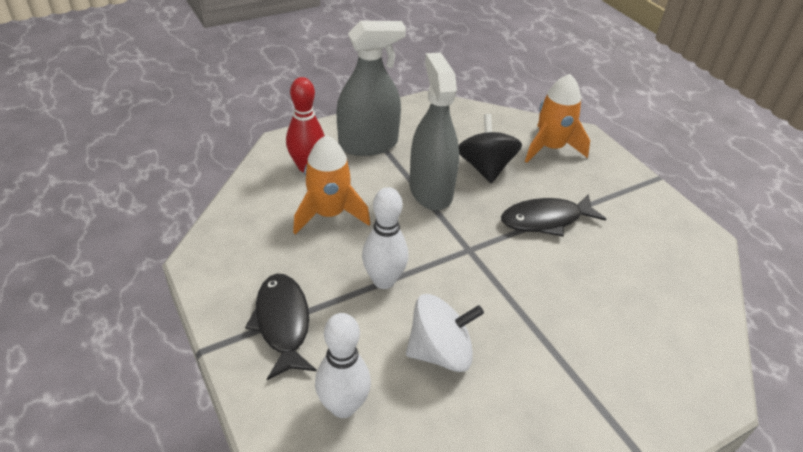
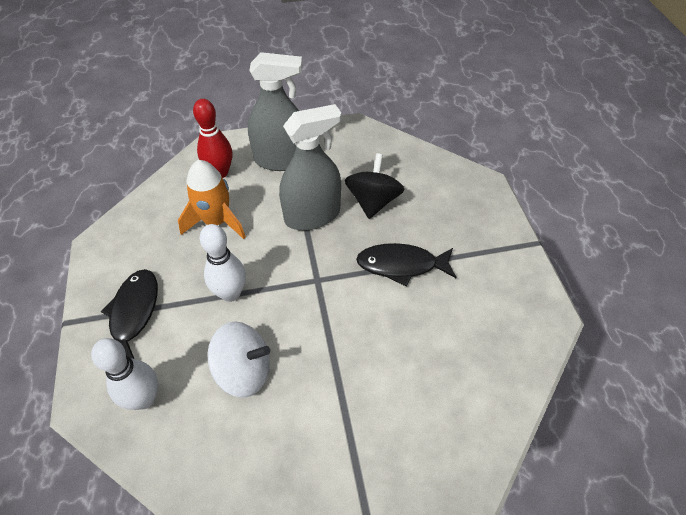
camera: 20 degrees right, 10 degrees up
(430, 191) = (312, 215): grey spray bottle -> grey spray bottle turned 60 degrees clockwise
(550, 148) = (445, 191): orange rocket -> none

